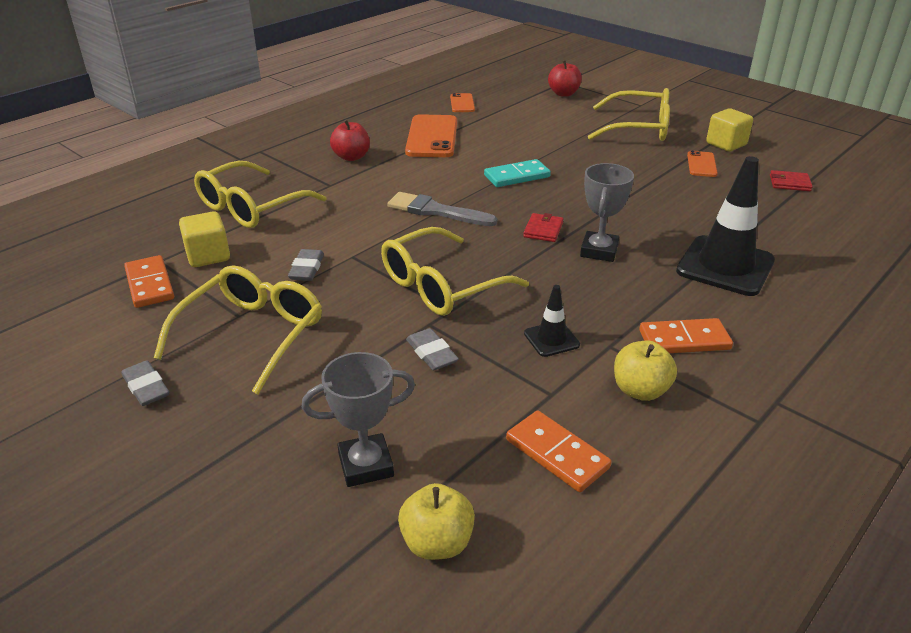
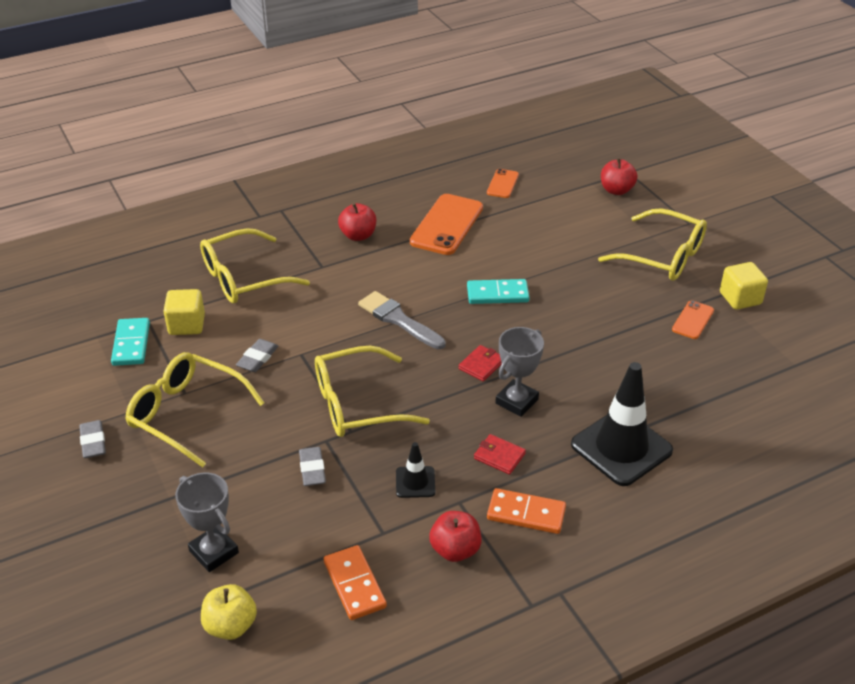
camera: 20 degrees right, 5 degrees up
(150, 284) = (131, 344): orange domino -> turquoise domino
(252, 334) = (186, 414): yellow glasses -> yellow glasses turned 105 degrees counterclockwise
(366, 465) = (214, 552): grey trophy -> grey trophy turned 45 degrees clockwise
(640, 390) = (455, 550): yellow apple -> red apple
(789, 183) = (766, 365): red wallet -> red wallet (499, 456)

